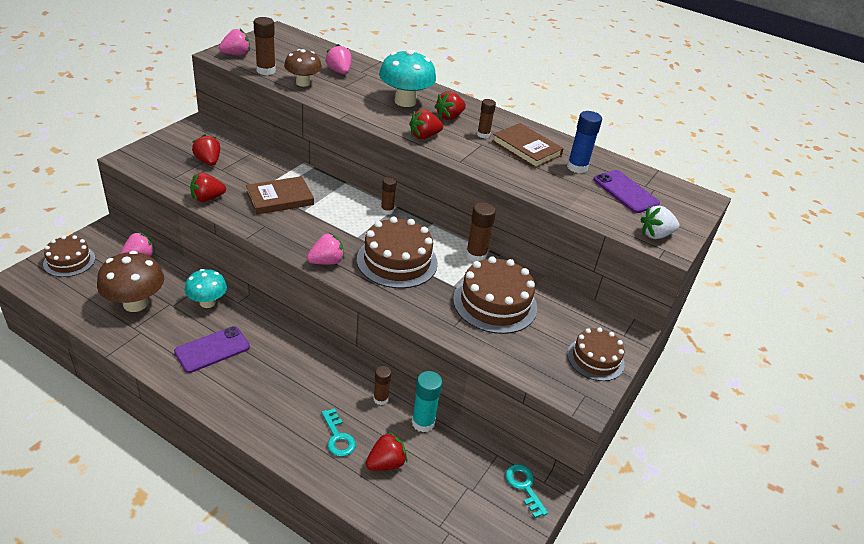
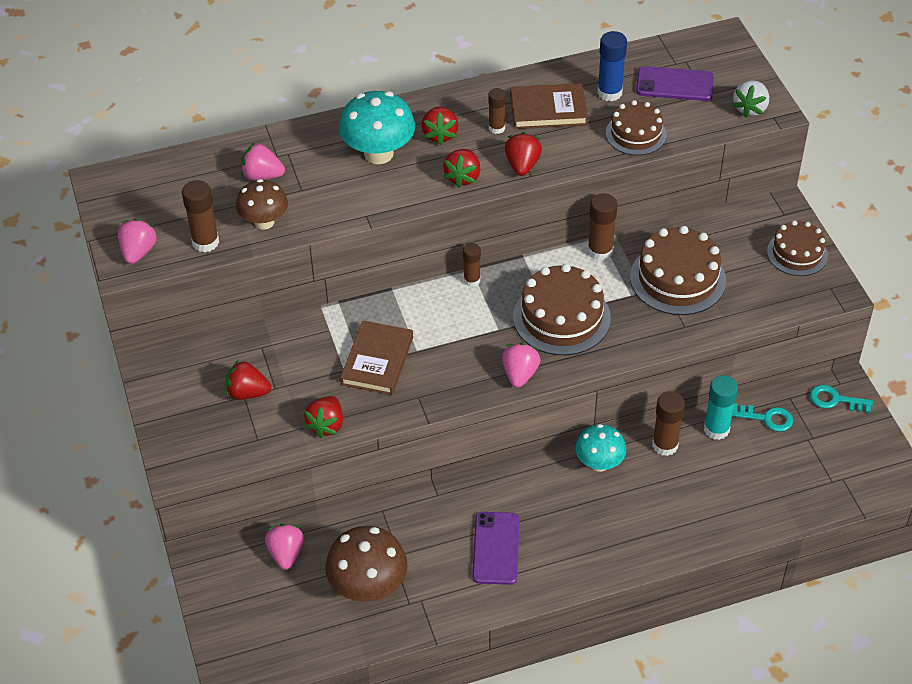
camera: 45 degrees left, 10 degrees up
(69, 261) = (238, 623): brown cake -> brown cake (636, 134)
(207, 302) = (417, 521): turquoise mushroom -> turquoise mushroom (599, 463)
(338, 437) = (687, 502): turquoise key -> turquoise key (766, 418)
(380, 399) = (665, 445): brown glue stick -> brown glue stick, size x1.53
(386, 463) = (742, 482): red strawberry -> red strawberry (522, 165)

